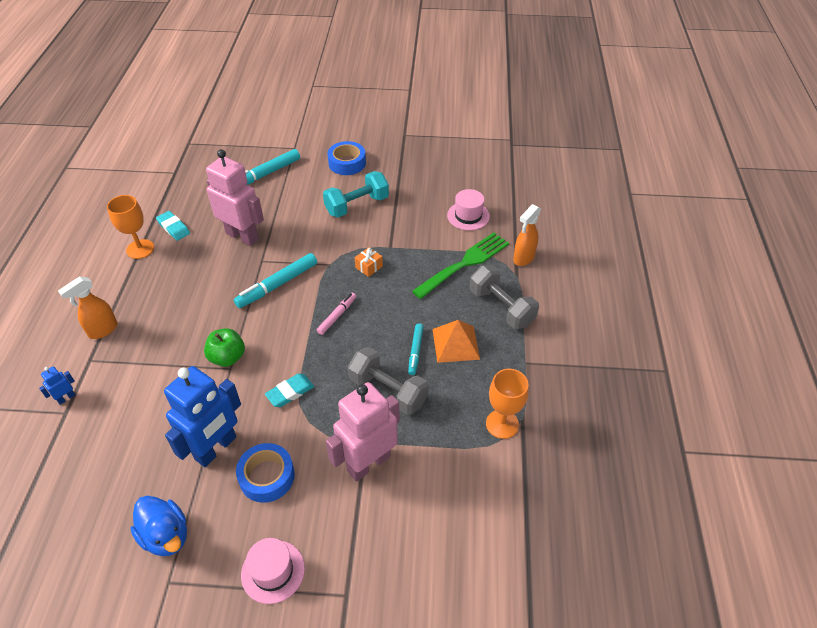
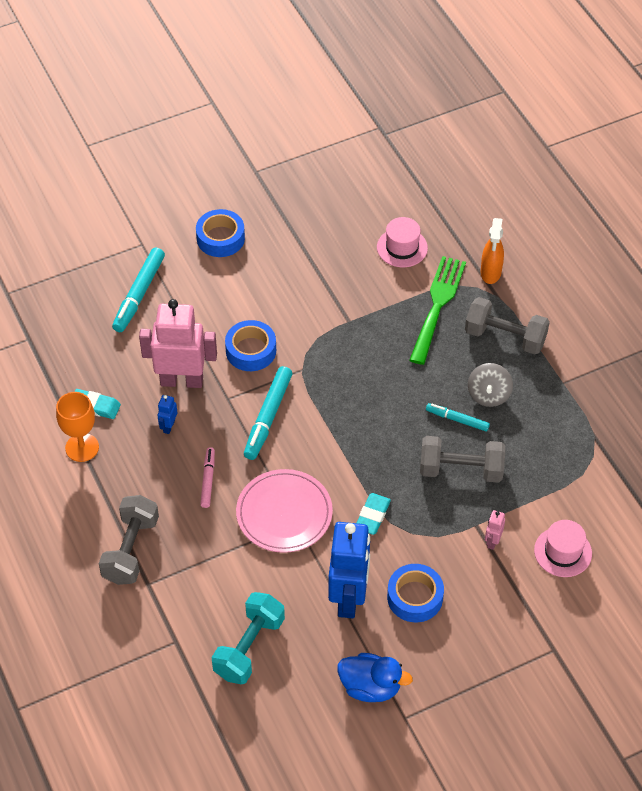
camera: 30 degrees left, 5 degrees up
(66, 398) = (162, 628): blue robot -> blue robot (168, 426)
(102, 330) = (131, 550): orange spray bottle -> grey dumbbell
(227, 357) = (284, 513): green apple -> pink plate
(273, 571) = (482, 664): pink hat -> pink hat (563, 552)
(305, 237) = (251, 350): none -> blue tape
(337, 316) = (355, 421): pink marker -> pink marker (208, 480)
(357, 205) = (275, 287): turquoise dumbbell -> turquoise dumbbell (249, 647)
(368, 463) = (492, 541): pink robot -> pink robot, size x0.41
(369, 267) = (345, 354): orange gift -> none
(415, 351) = (457, 420): turquoise marker -> turquoise marker turned 135 degrees clockwise
(455, 344) = (488, 395): orange pyramid -> grey spinning top
(502, 424) = (581, 450): orange goblet -> none

